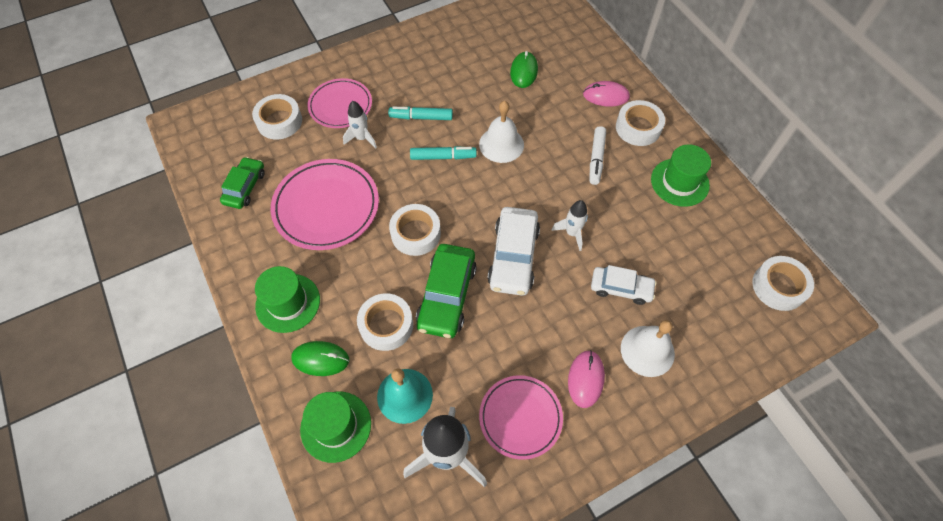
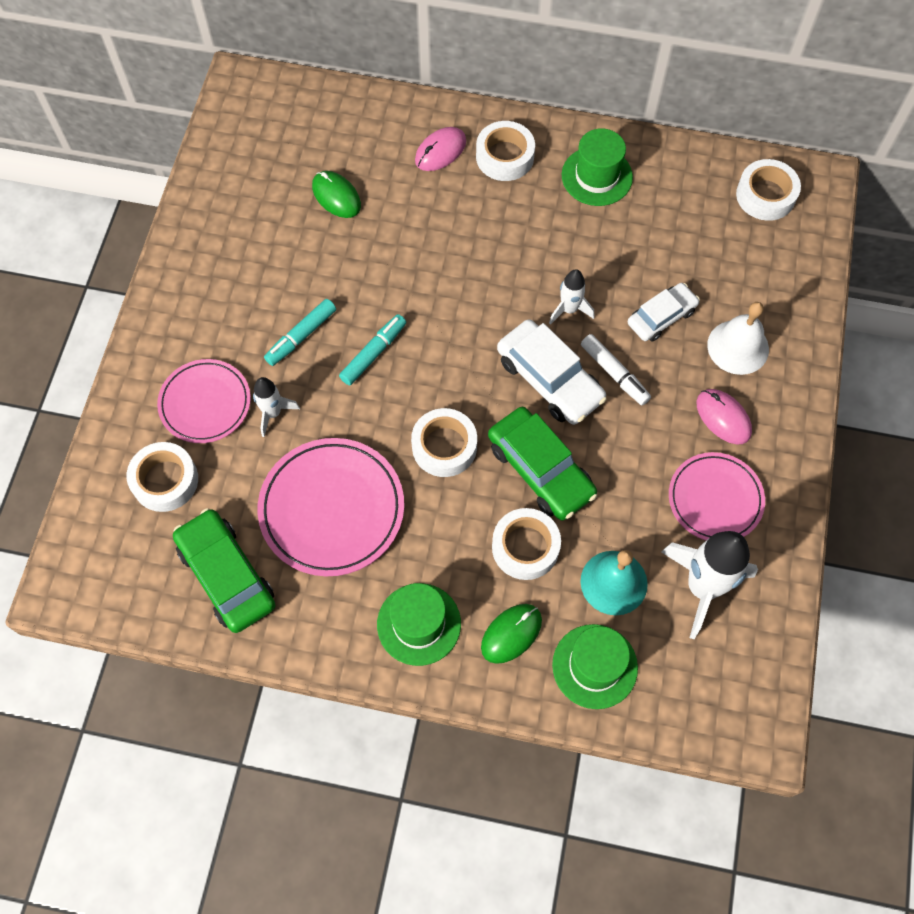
camera: 50 degrees left, 5 degrees up
(245, 187) = (227, 575): green car -> green car, size x1.56
(501, 144) = (409, 289): white bell -> none
(596, 159) = (506, 221): white marker -> white marker (614, 373)

